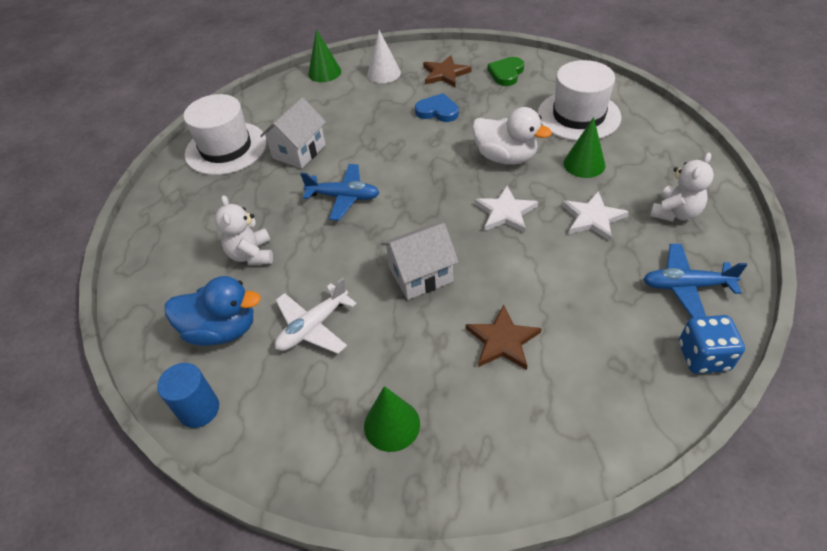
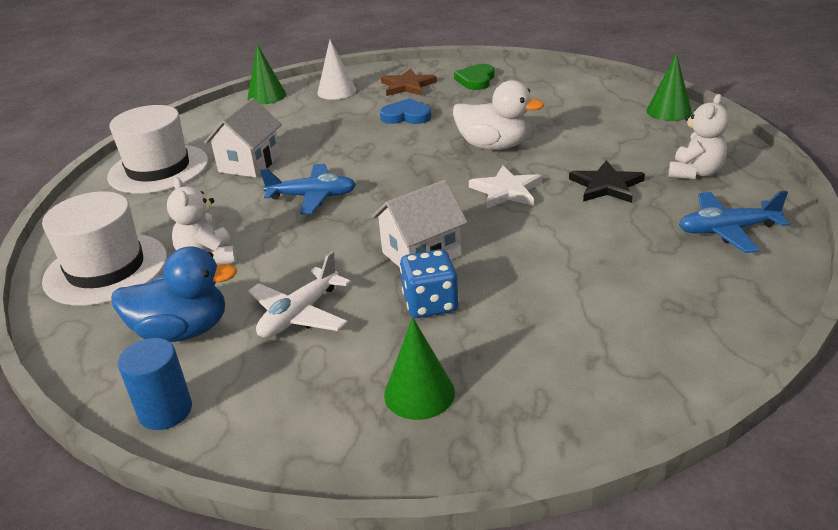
camera: 10 degrees left, 15 degrees down
(502, 341) = (534, 300): brown star -> none
(578, 115) = (565, 106): white hat -> white hat (106, 269)
(584, 164) = (583, 143): green cone -> green cone (669, 111)
(592, 218) = (606, 185): white star -> black star
(703, 356) = (766, 287): blue dice -> blue dice (430, 304)

